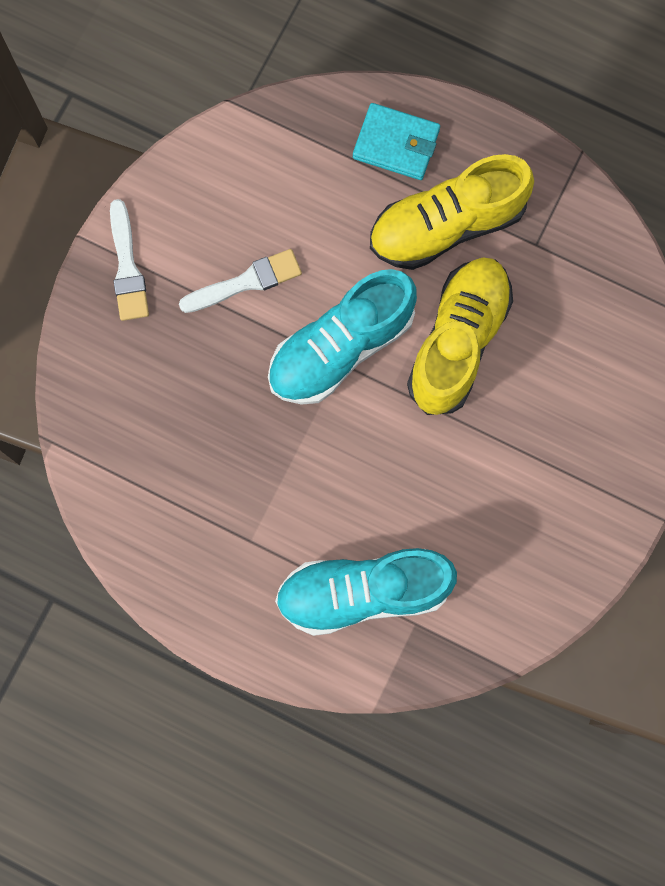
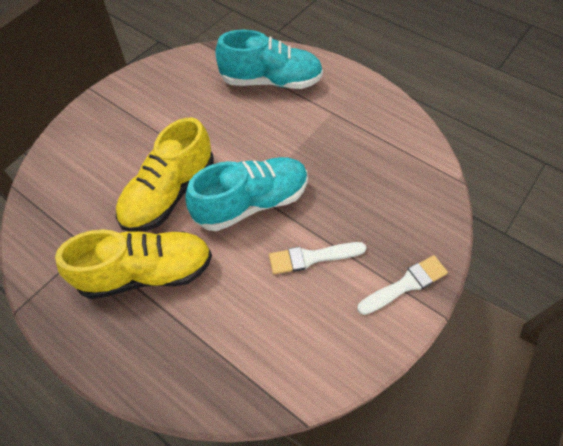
camera: 170 degrees left, 20 degrees down
(127, 267) = (405, 285): white brush -> white brush turned 60 degrees clockwise
(396, 144) = (163, 348): turquoise wallet -> none

